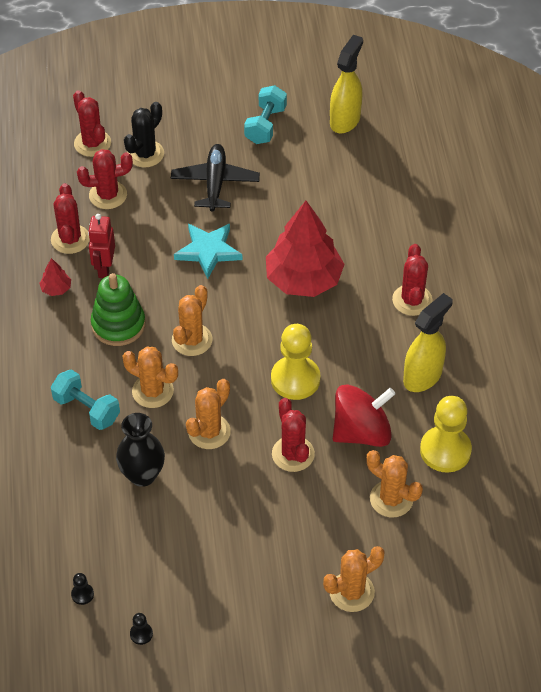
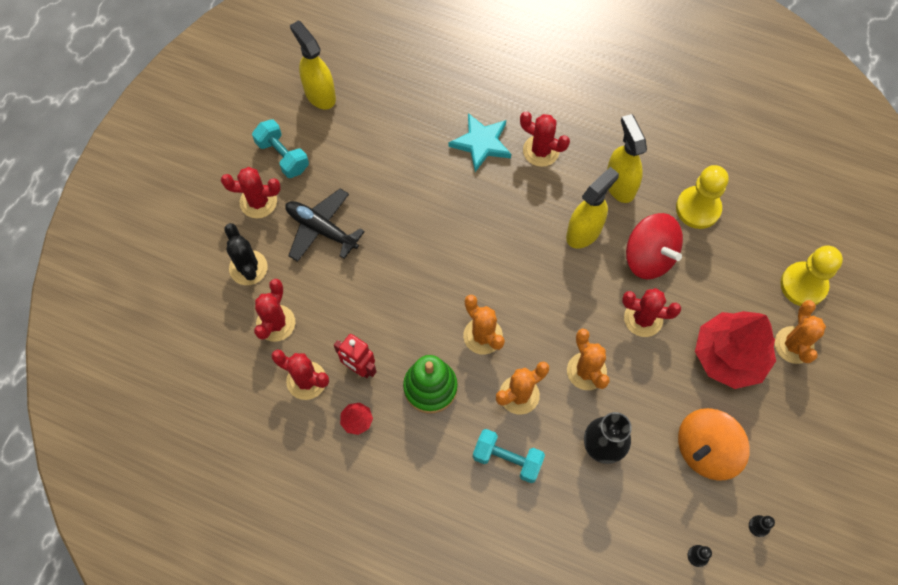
camera: 60 degrees left, 15 degrees up
(87, 409) = (507, 459): turquoise dumbbell -> turquoise dumbbell turned 45 degrees clockwise
(92, 143) = (204, 306): red cactus -> red cactus (258, 202)
(191, 559) = (705, 450): none -> orange spinning top
(208, 251) = (394, 274): turquoise star -> turquoise star (481, 143)
(295, 379) = (570, 277): yellow pawn -> yellow pawn (803, 285)
(303, 279) = (471, 217): red tree -> red tree (729, 356)
(351, 370) = (584, 232): none -> yellow spray bottle
(361, 432) = (649, 257): red spinning top -> red spinning top turned 135 degrees clockwise
(391, 499) = (723, 270): orange cactus -> none

